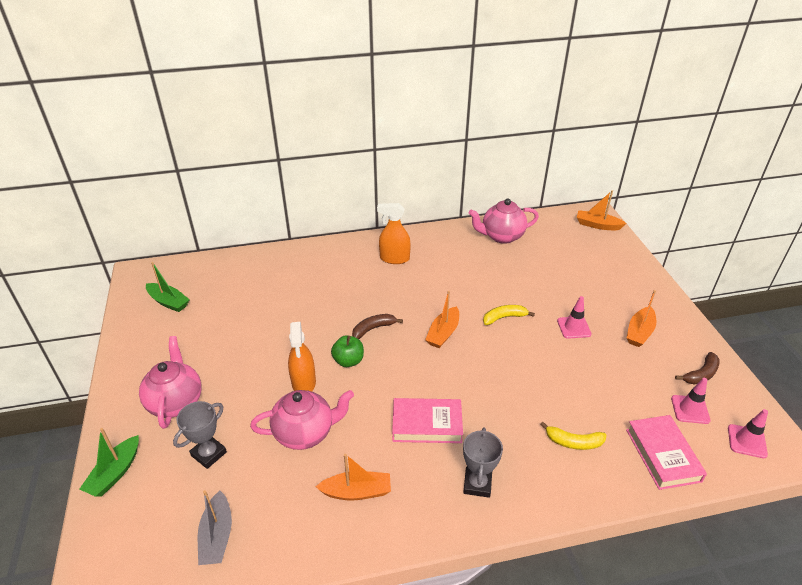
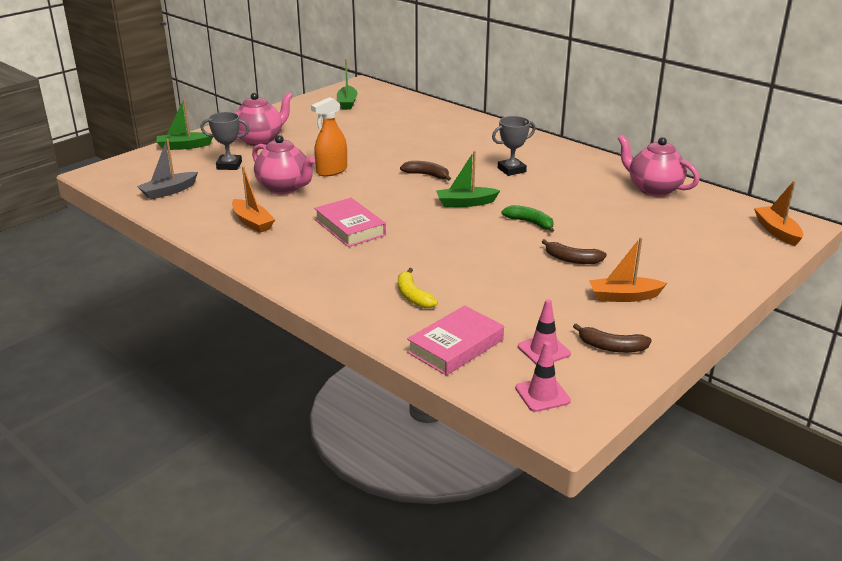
camera: 55 degrees right, 10 degrees down
(348, 361) = (377, 178): green apple -> none
(394, 258) = (529, 155): orange spray bottle -> none
(443, 333) = (465, 203): orange boat -> green boat
(477, 484) = (312, 265): grey trophy -> grey trophy (511, 170)
(504, 317) = (530, 223): yellow banana -> green banana
(574, 327) = (572, 259): pink traffic cone -> brown banana

